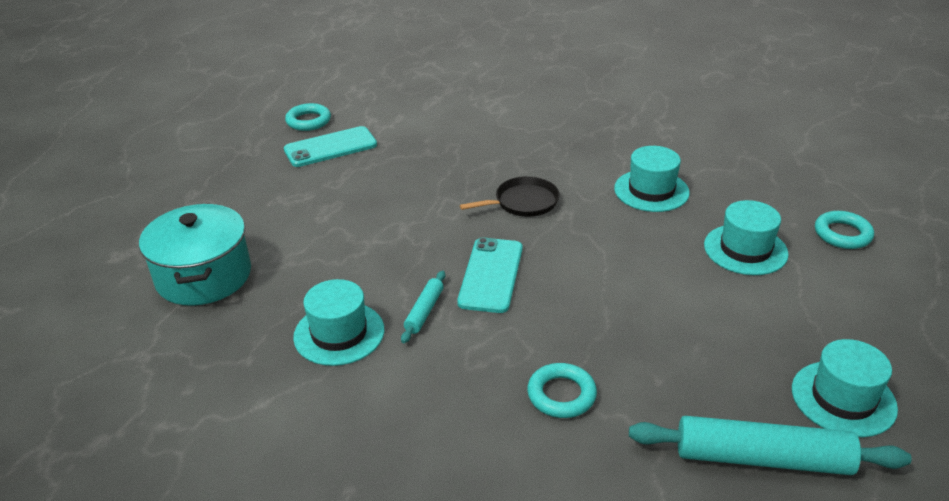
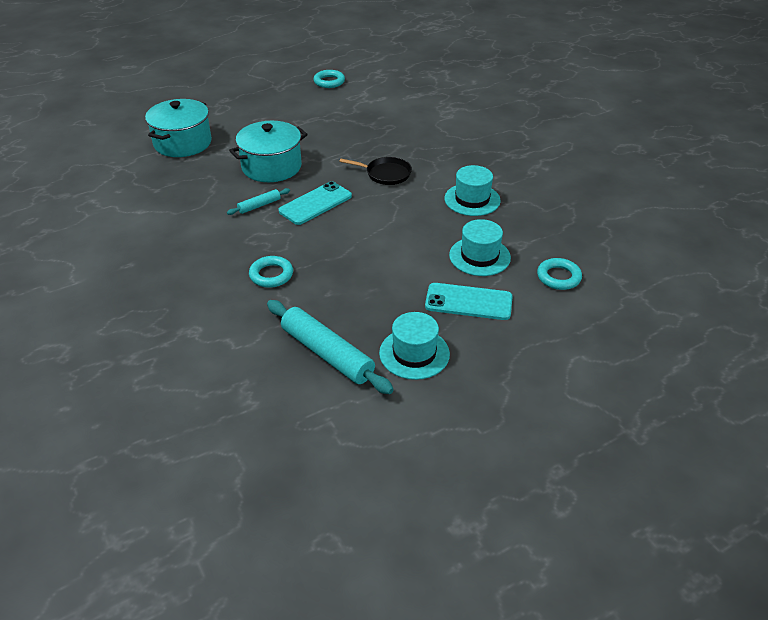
camera: 35 degrees right, 5 degrees up
(330, 147) = (322, 101): turquoise phone -> turquoise phone (468, 302)
(339, 333) = (208, 197): turquoise hat -> none
(373, 254) = (271, 167): none -> turquoise pot

